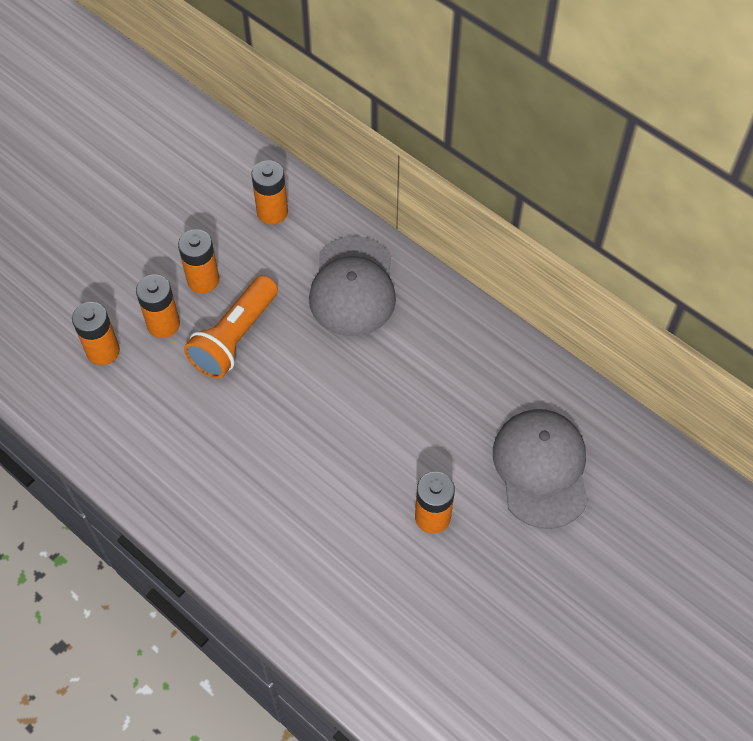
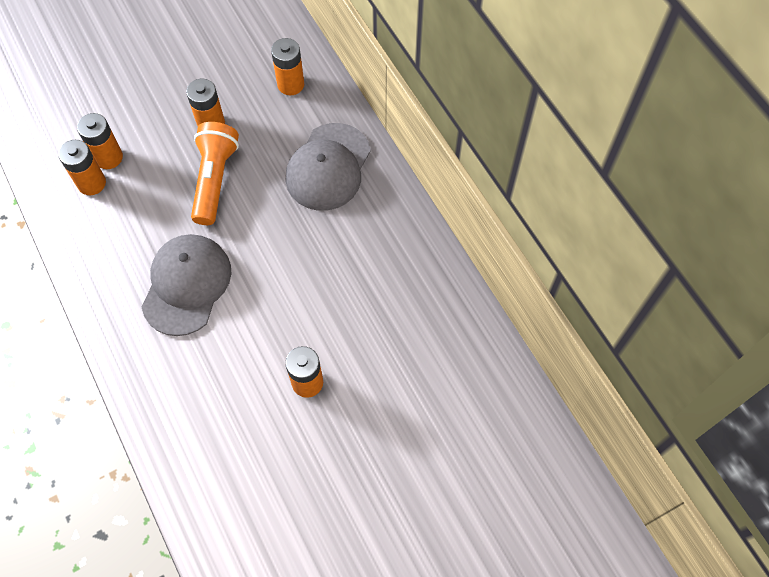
camera: 20 degrees right, 5 degrees up
(163, 324) = (164, 150): orange battery -> orange battery (91, 183)
(234, 338) = (215, 179): orange flashlight -> orange flashlight turned 135 degrees clockwise
(541, 469) = (416, 373): grey cap -> grey cap (186, 285)

